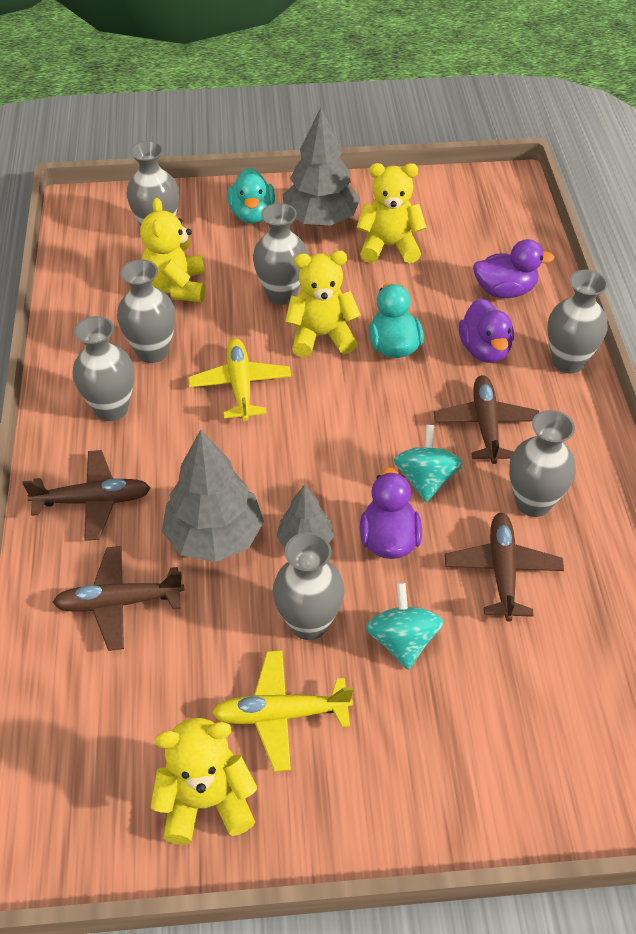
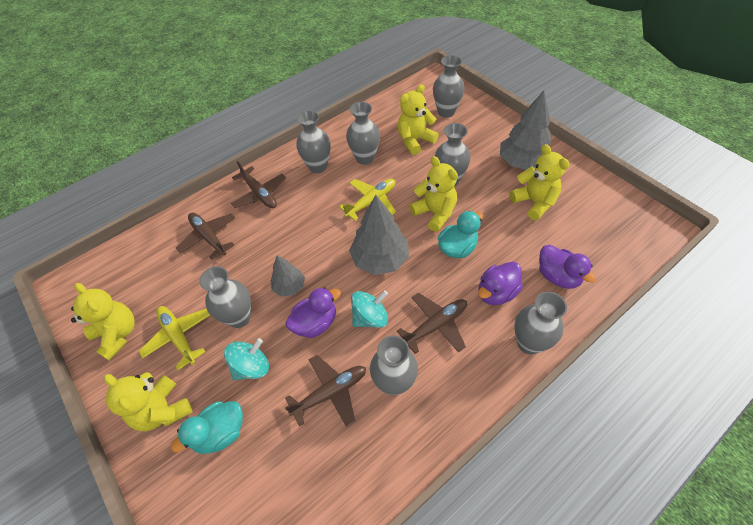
camera: 60 degrees right, 5 degrees up
(214, 537) = (268, 249): grey tree -> grey tree (380, 259)
(252, 214) = (495, 136): turquoise duck -> turquoise duck (221, 433)
(393, 779) = (163, 410): none -> yellow teddy bear

